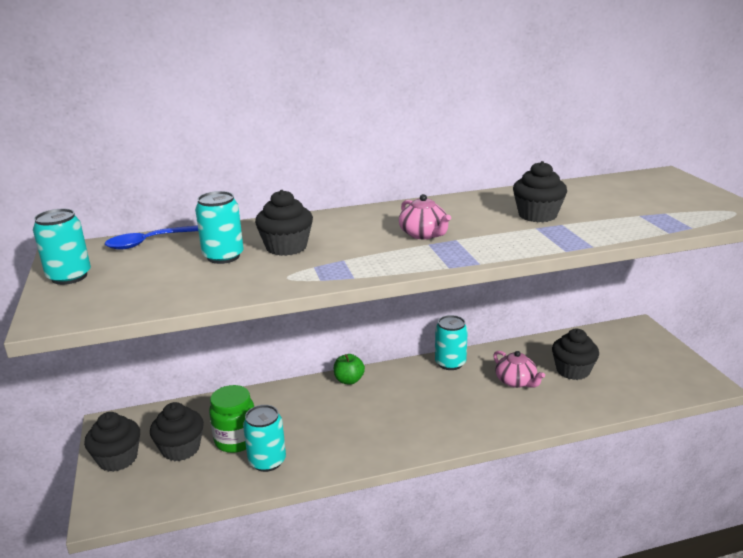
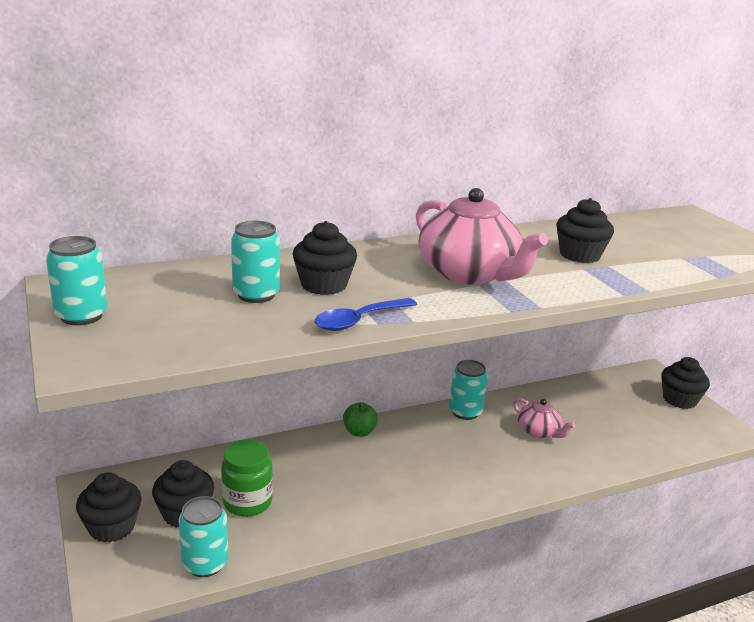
camera: 10 degrees left, 0 degrees up
(148, 242) = (160, 276): blue spoon -> blue spoon (359, 321)
(267, 461) = (289, 525): turquoise can -> turquoise can (205, 563)
(424, 234) = (469, 273): pink teapot -> pink teapot, size x1.93
(572, 370) = (594, 419): black cupcake -> black cupcake (679, 399)

